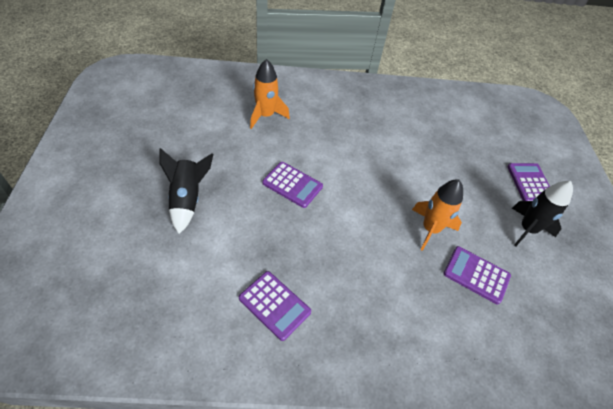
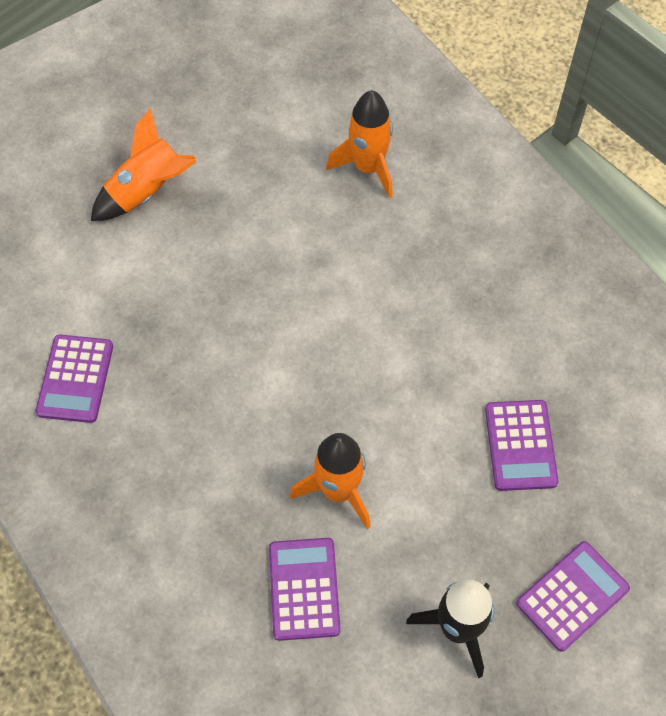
camera: 60 degrees right, 10 degrees up
(187, 199) = (147, 192): black rocket -> orange rocket
(292, 185) = (269, 281): purple calculator -> purple calculator (520, 445)

